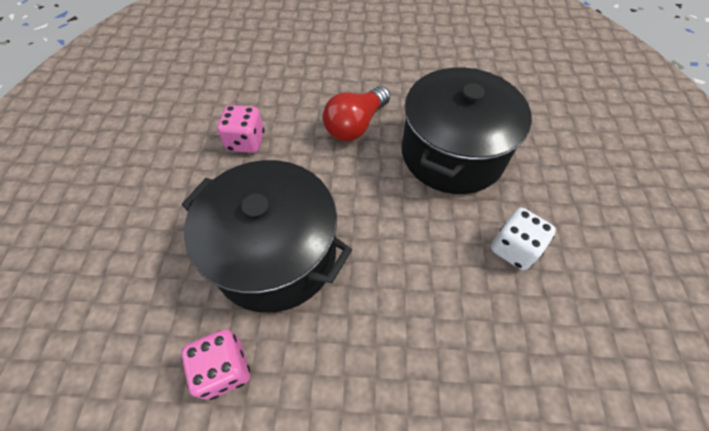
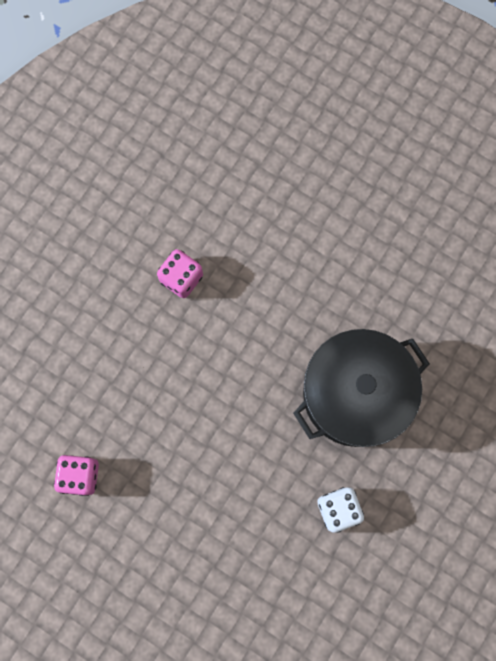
camera: 30 degrees right, 20 degrees up
(275, 254) = (153, 408): black pot -> none
(356, 125) = (289, 313): red light bulb -> none

